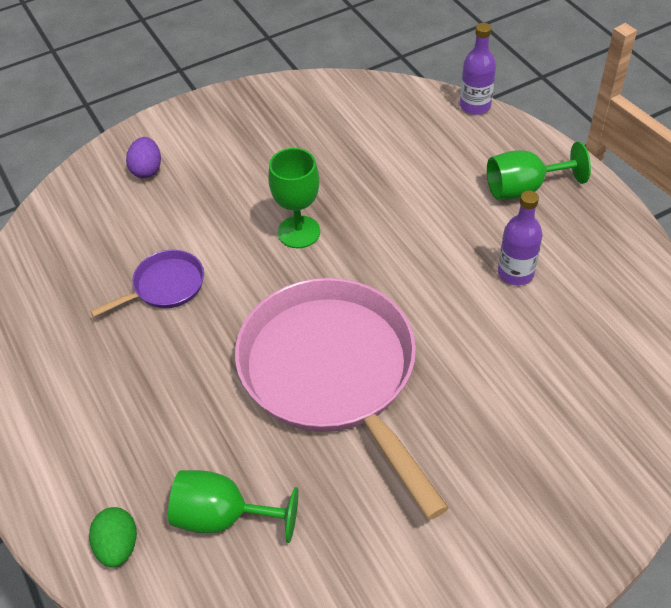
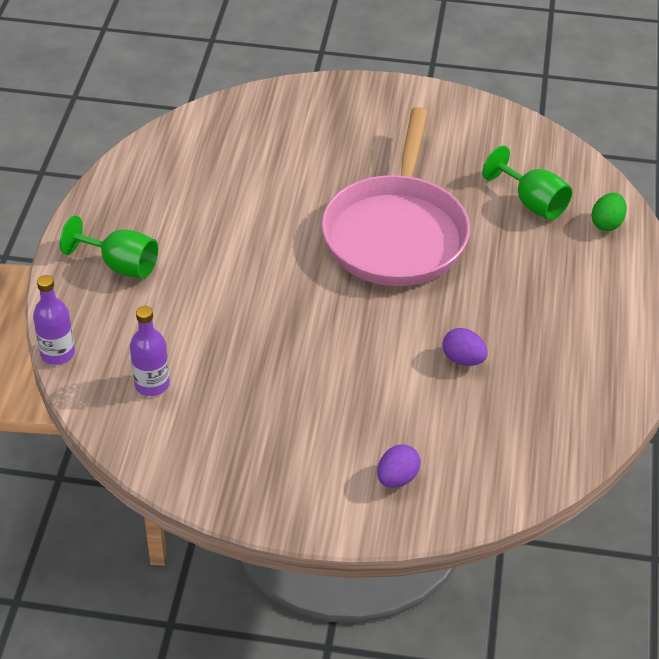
camera: 145 degrees left, 5 degrees down
(165, 286) = (463, 359): purple pan -> purple egg
(299, 232) = (322, 338): green goblet -> none
(515, 273) = (207, 218): purple bottle -> purple bottle (152, 384)

